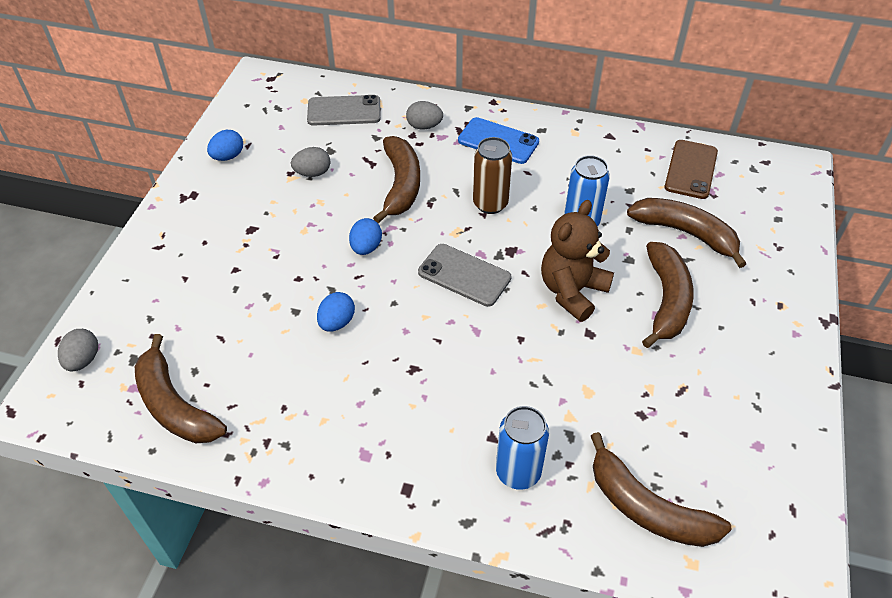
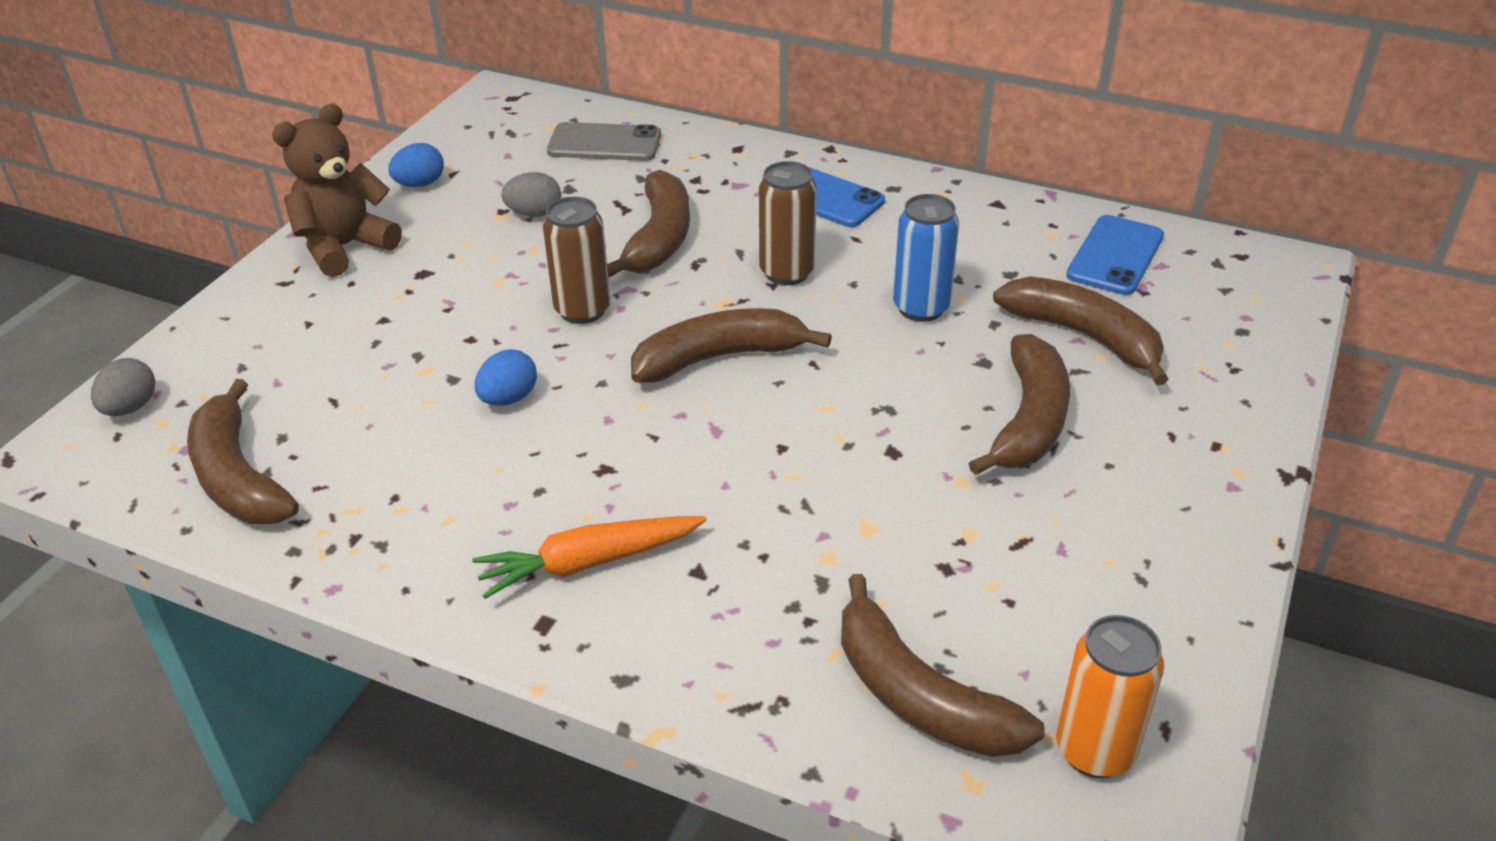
camera: 10 degrees right, 10 degrees down
(366, 247) = (582, 310): blue egg -> brown can
(422, 441) = (588, 563): none -> orange carrot
(424, 126) = (717, 170): grey egg -> none
(464, 275) = (719, 358): grey phone -> brown banana
(518, 472) = (724, 622): blue can -> none
(572, 291) = (881, 394): brown teddy bear -> brown teddy bear (344, 247)
(691, 169) = (1115, 256): brown phone -> blue phone
(757, 530) = (1095, 751): none -> orange can

